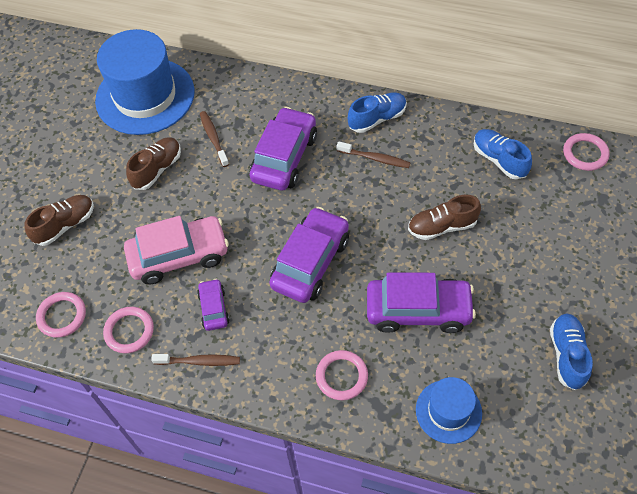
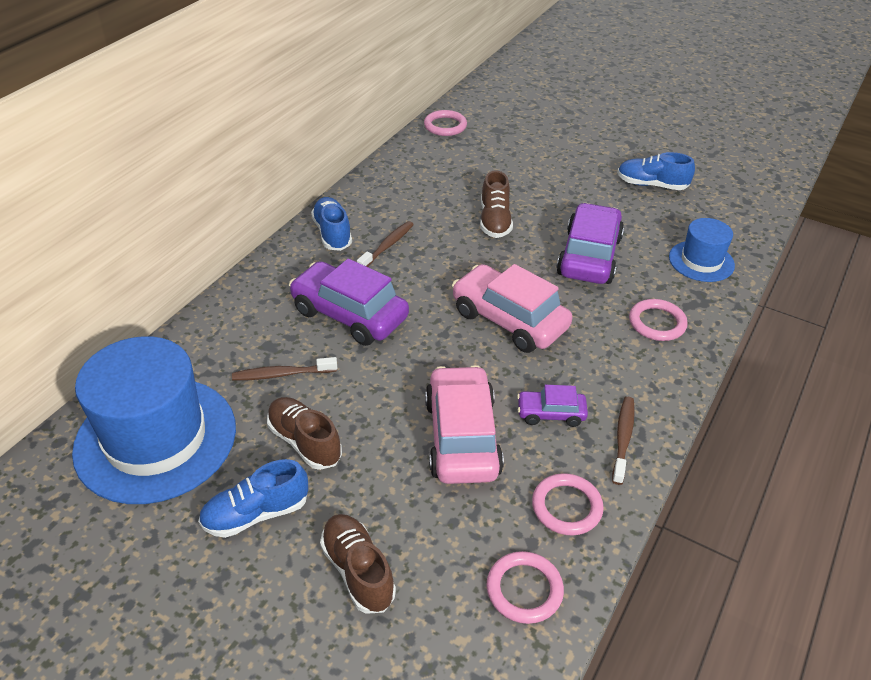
camera: 80 degrees left, 15 degrees down
(311, 262) = (509, 320): purple car -> pink car
(499, 160) = (429, 170): blue shoe -> blue shoe (256, 513)

